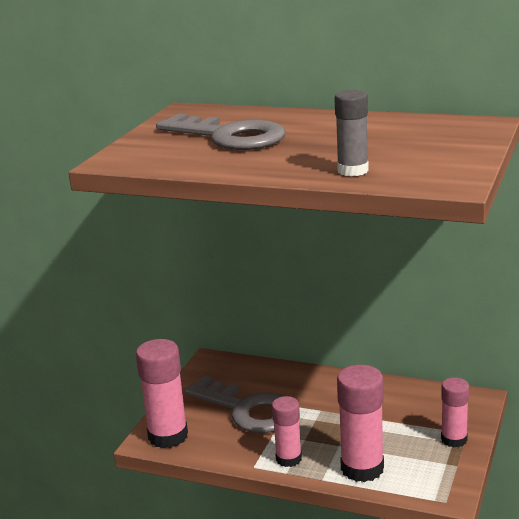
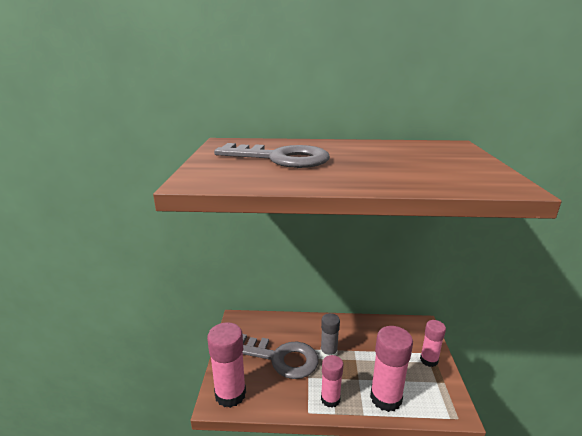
camera: 20 degrees left, 0 degrees up
(352, 170) = (416, 180): grey glue stick -> grey glue stick (328, 353)

